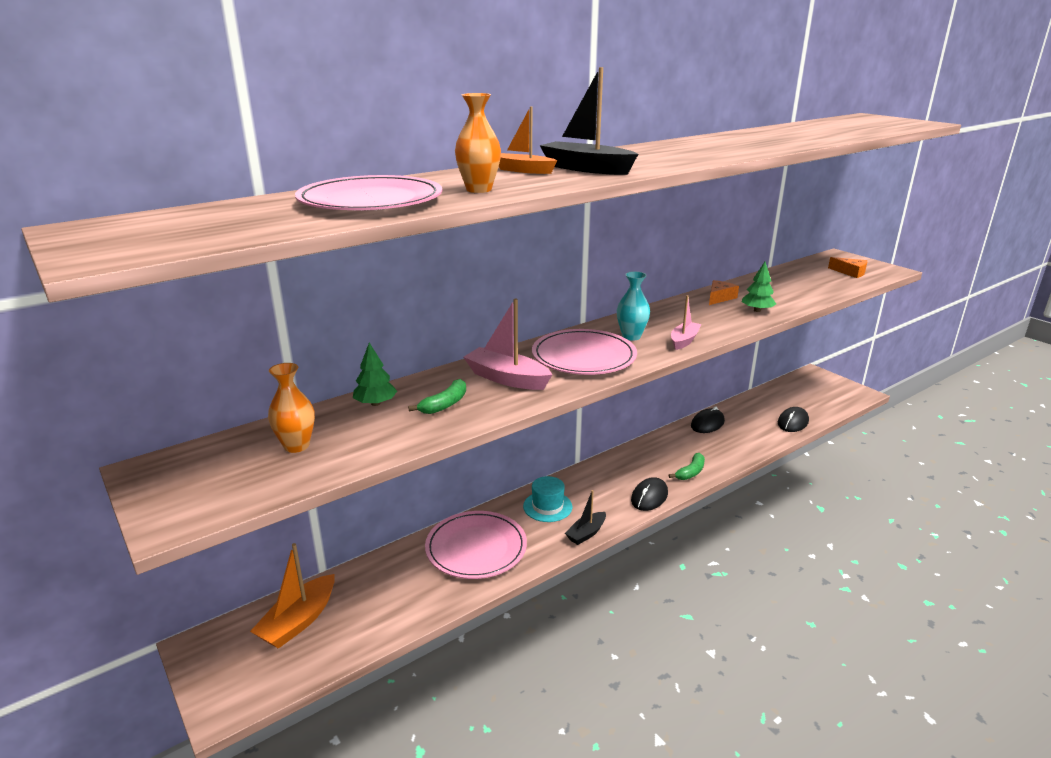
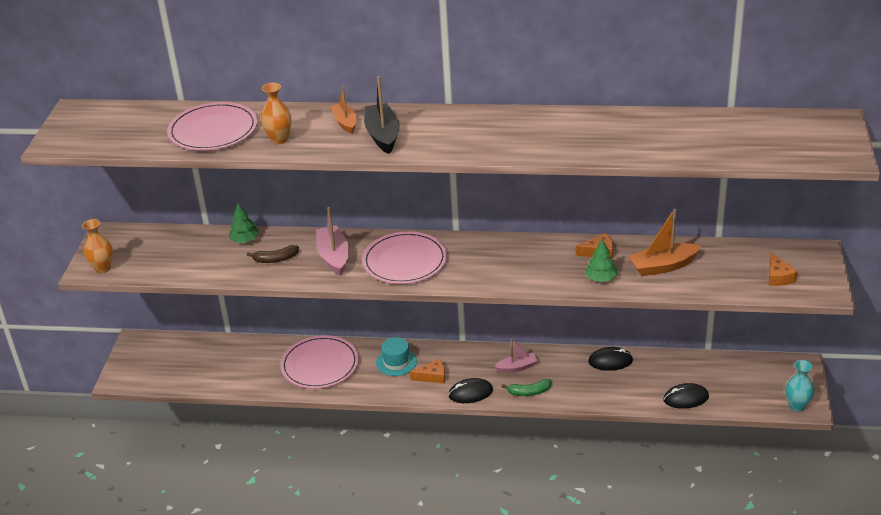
camera: 45 degrees right, 10 degrees up
(296, 446) = (177, 251): orange vase -> orange vase (103, 268)
(298, 621) = (188, 355): orange boat -> orange boat (663, 266)
(444, 404) = (275, 259): green banana -> brown banana
(586, 533) = (393, 394): black boat -> none
(597, 501) = (432, 376): none -> orange cheese
(631, 336) = (463, 259): turquoise vase -> turquoise vase (797, 406)
(684, 341) = (491, 280): pink boat -> pink boat (517, 367)

